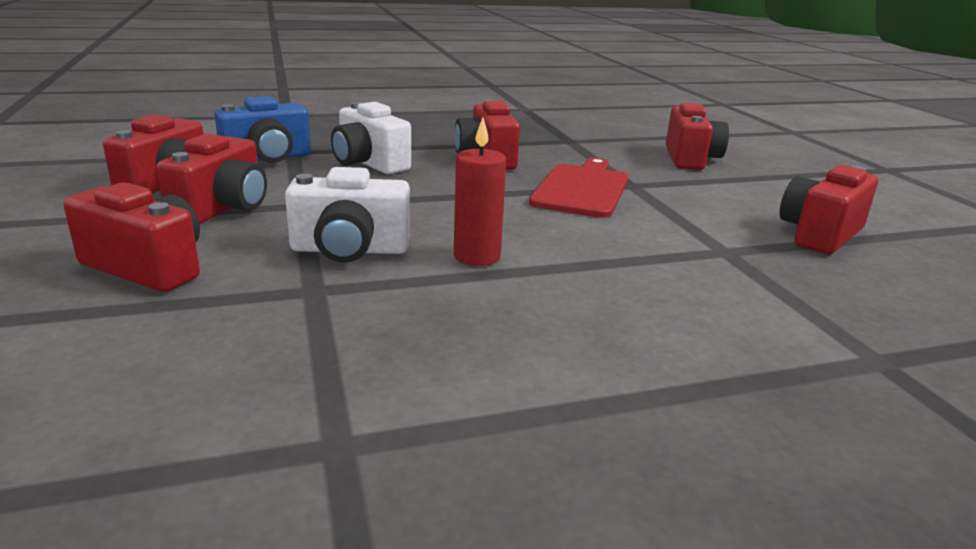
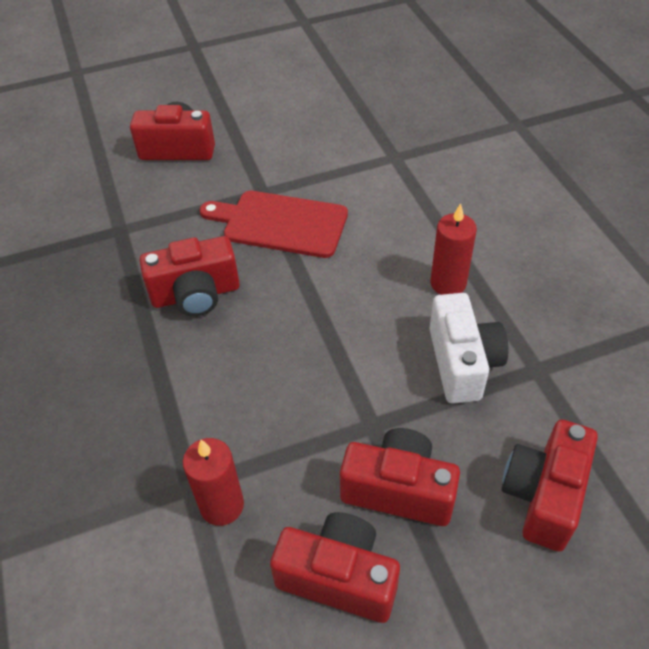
camera: 90 degrees left, 25 degrees up
(268, 158) = (222, 505): blue camera -> red candle
(369, 163) = (229, 395): white camera -> none
(819, 234) = (350, 109): red camera -> none

